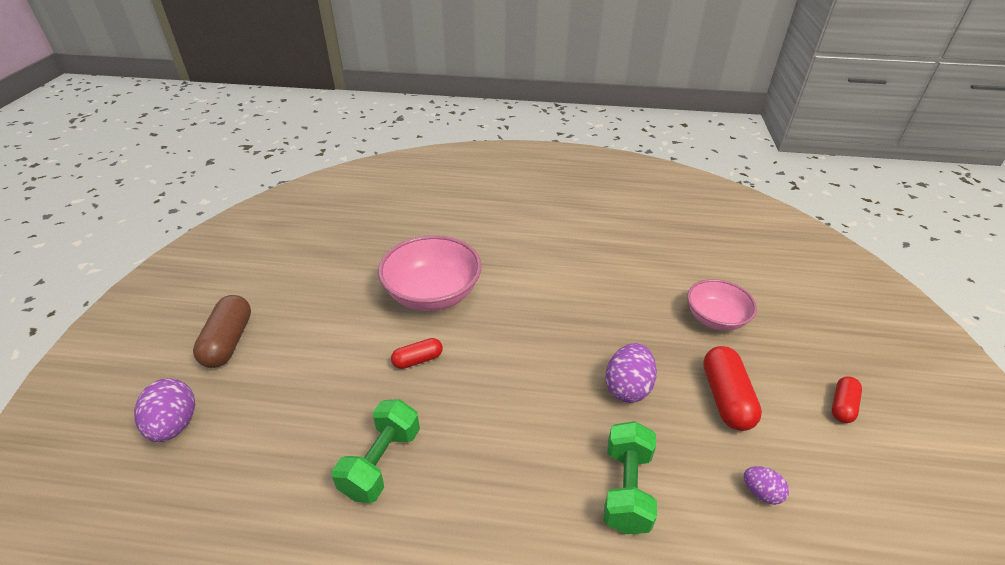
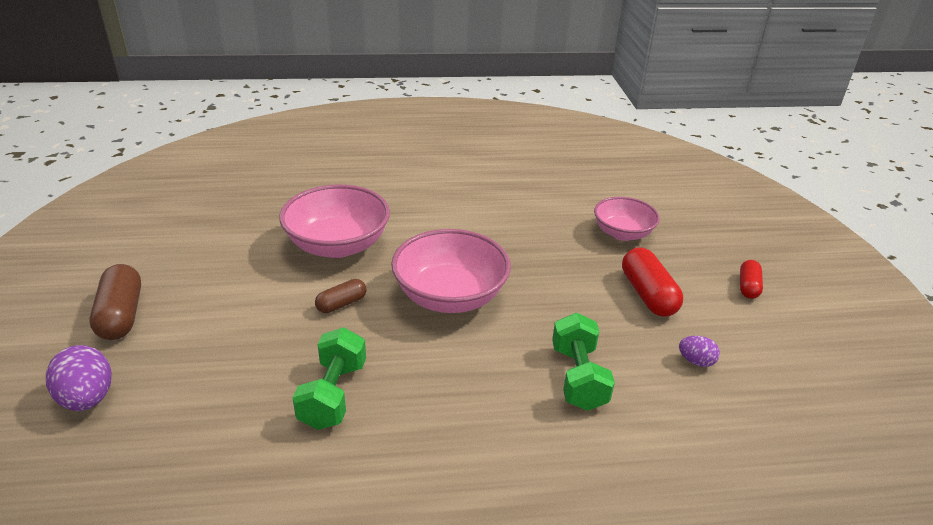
camera: 15 degrees left, 5 degrees down
(418, 360) = (341, 304): red capsule -> brown capsule
(521, 367) = (450, 296): none -> pink bowl
(627, 387) = (557, 299): purple egg -> none

